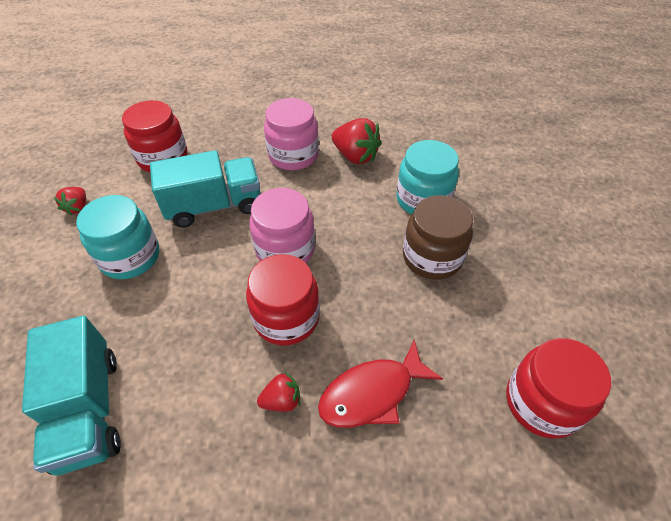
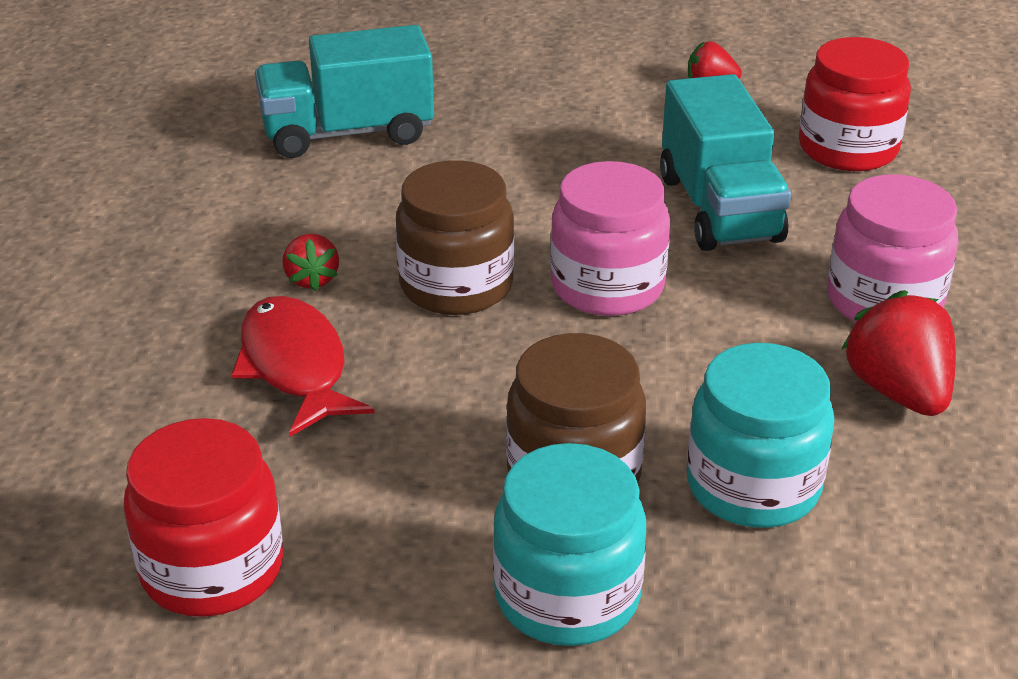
camera: 95 degrees right, 15 degrees down
(130, 257) = (600, 138): turquoise jar -> turquoise jar (567, 596)
(286, 318) = (456, 285): red jar -> brown jar
(355, 156) = (898, 391): red strawberry -> red strawberry turned 120 degrees clockwise

